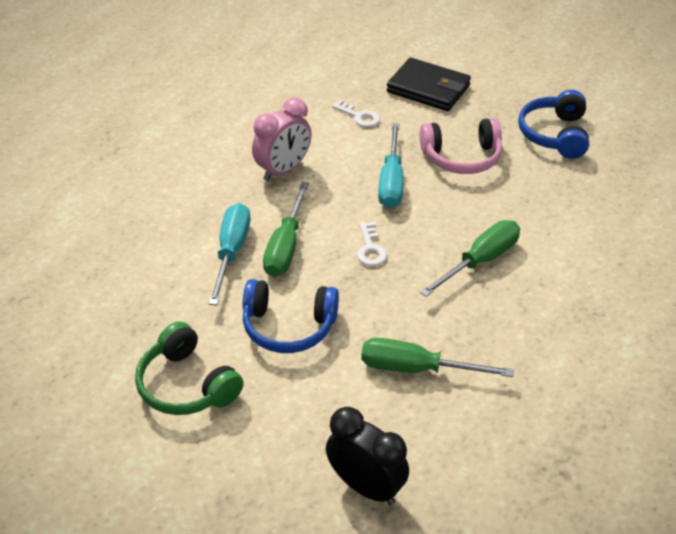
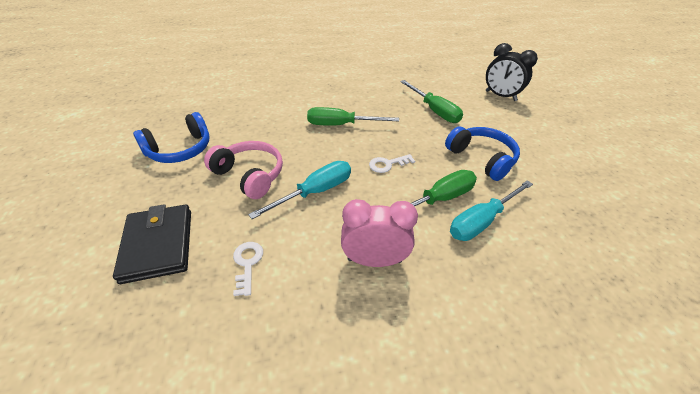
camera: 135 degrees left, 0 degrees up
(187, 385) = (567, 167): green headphones -> none
(366, 486) = (500, 96): black clock -> black clock turned 45 degrees counterclockwise
(370, 249) = (387, 164): white key -> white key turned 150 degrees counterclockwise

